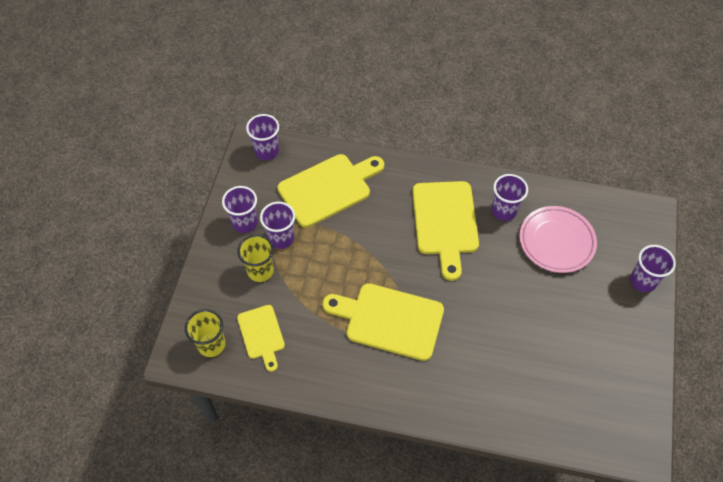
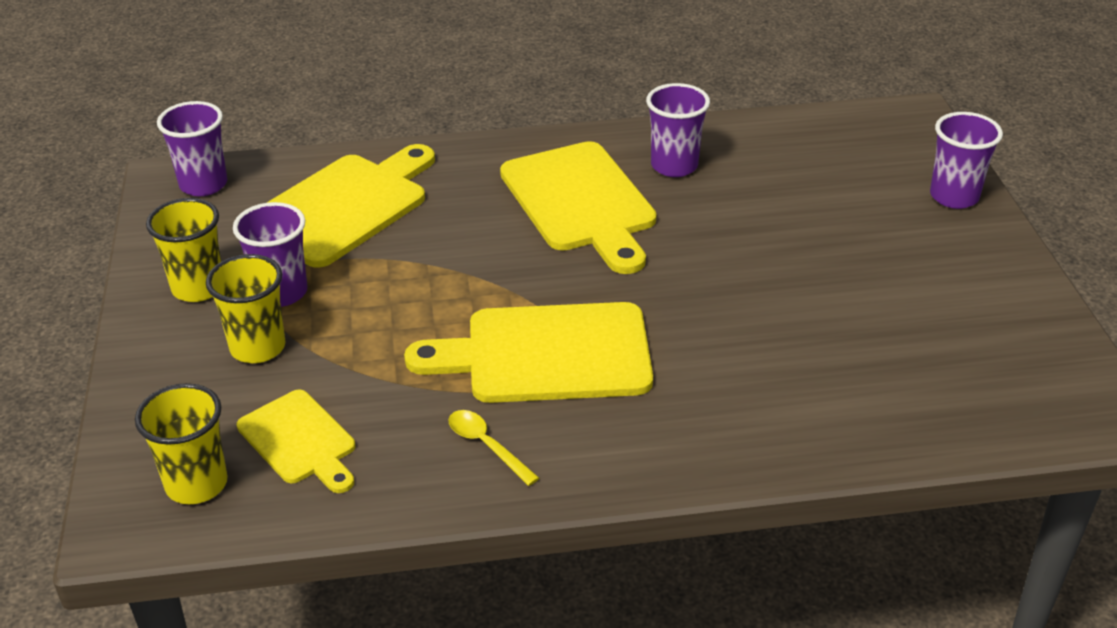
camera: 20 degrees left, 20 degrees down
(245, 223) = (198, 288): purple cup -> yellow cup
(341, 367) = (487, 446): none -> yellow spoon
(556, 241) = (784, 182): pink plate -> none

